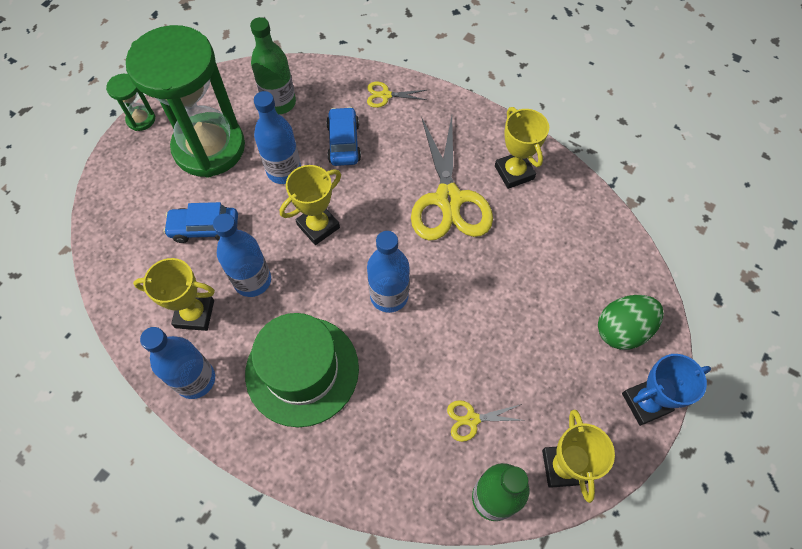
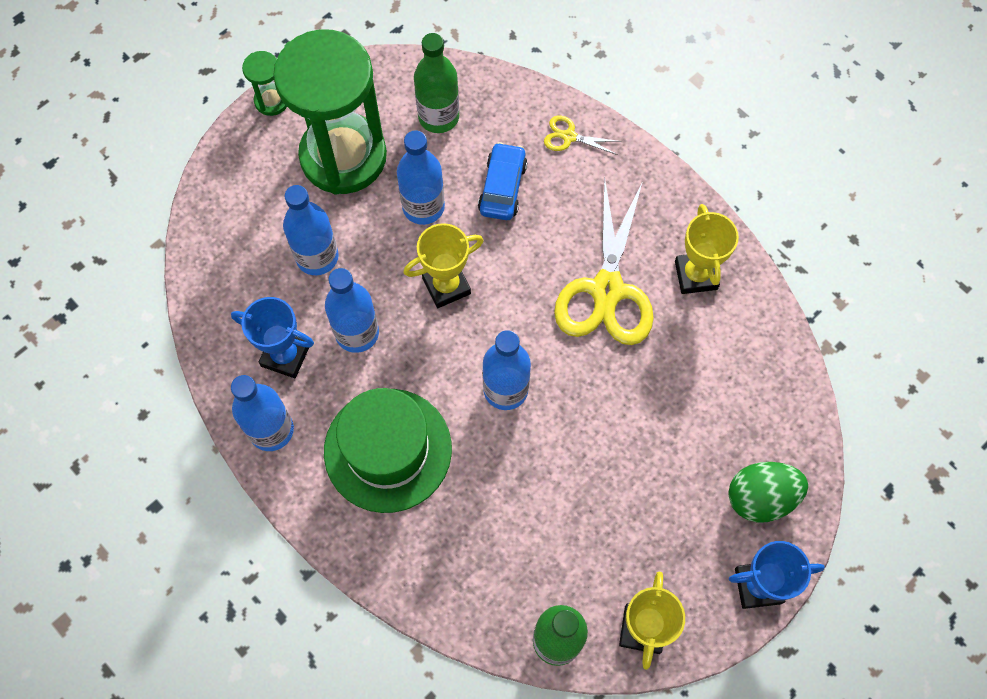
camera: 15 degrees right, 5 degrees up
(194, 314) = (285, 355): yellow trophy -> blue trophy
(204, 228) = (317, 257): blue car -> blue bottle
(472, 419) = (558, 552): yellow scissors -> none

